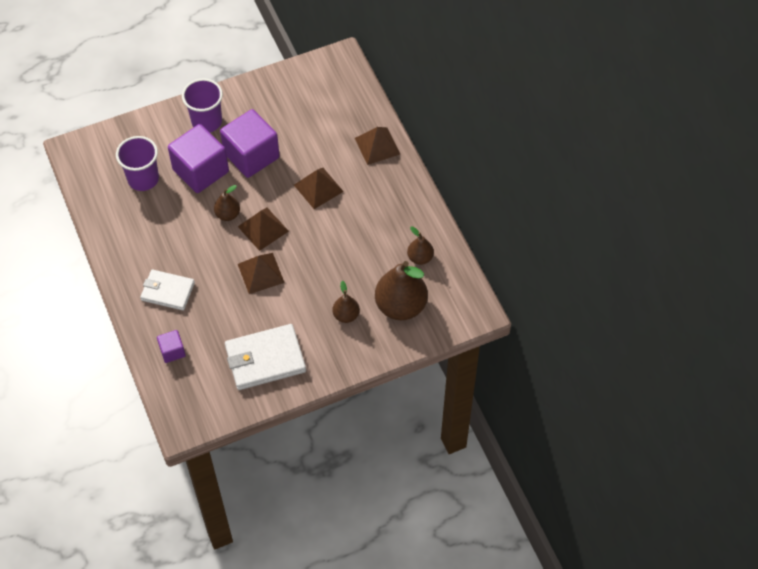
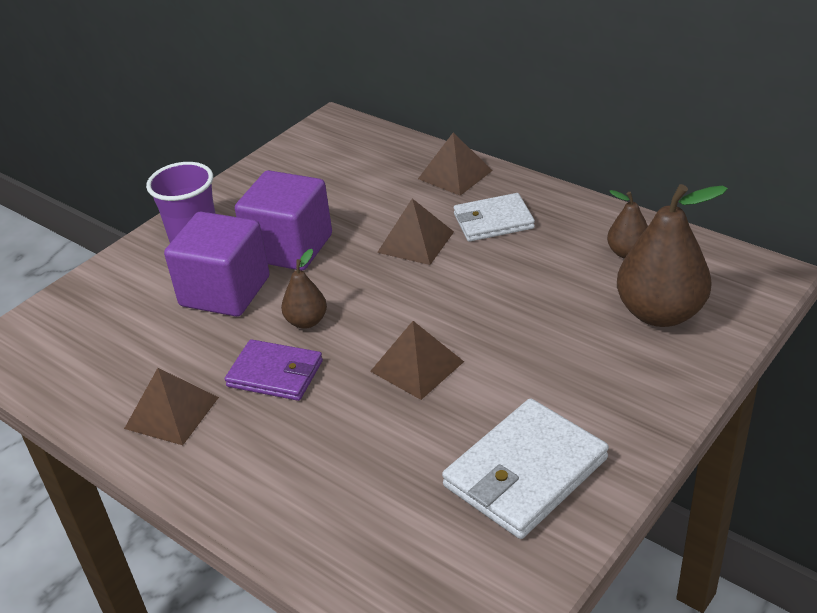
camera: 25 degrees left, 20 degrees down
(143, 179) = (138, 336): purple cup -> none
(167, 291) = (282, 456): white wallet -> white wallet (493, 221)
(172, 351) = (355, 538): purple cube -> none
(193, 241) = (275, 374): none -> purple wallet
(263, 228) = (375, 315): brown pyramid -> brown pyramid (172, 412)
(346, 315) = (594, 358): brown pear -> none

